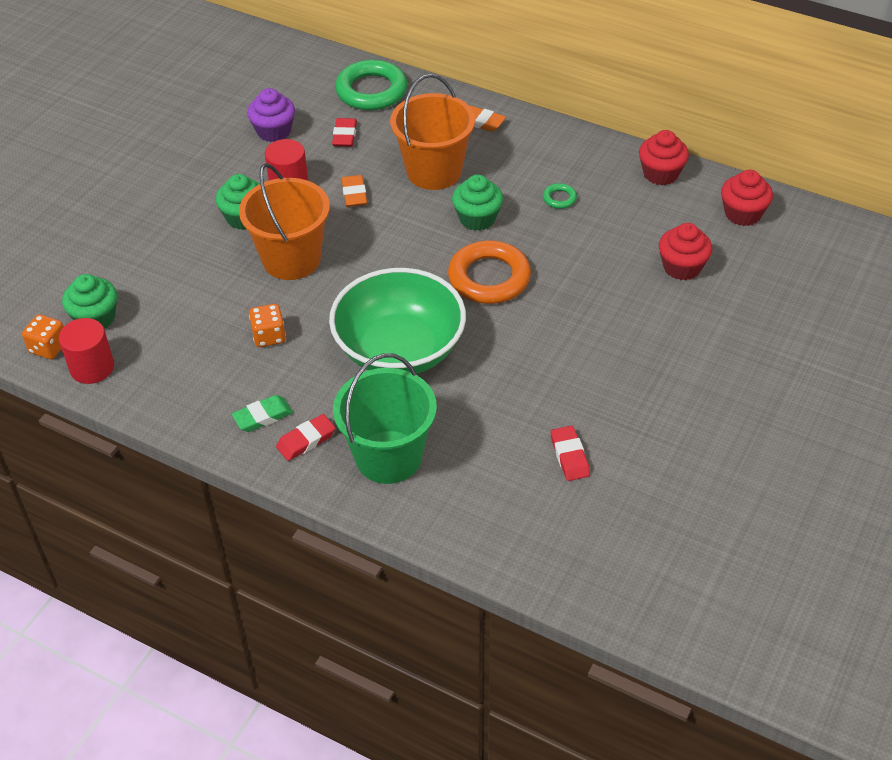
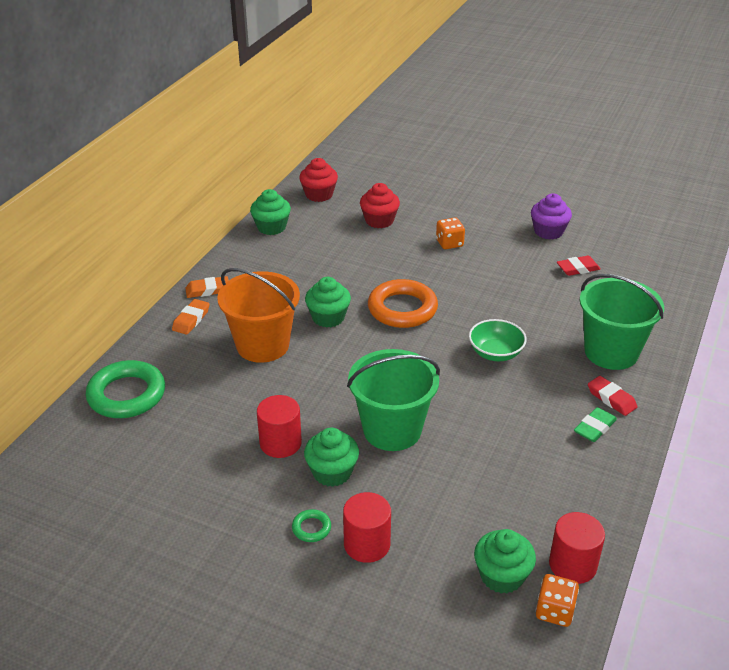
camera: 95 degrees left, 10 degrees down
(155, 237) = (367, 544): none -> red cylinder
(263, 416) = (594, 428): green eraser -> green eraser turned 75 degrees clockwise
(269, 336) = (497, 434): orange dice -> orange dice (449, 243)
(274, 131) = (186, 465): purple cupcake -> purple cupcake (548, 231)
(291, 259) = (392, 430): orange bucket -> green bucket
(345, 136) = (201, 409): red eraser -> none
(354, 194) = (295, 394): orange eraser -> orange eraser (207, 290)
(399, 350) = (495, 353): green bowl -> green bowl, size x0.50
(559, 198) = (301, 275): green ring -> green ring (311, 528)
(661, 174) = (271, 227): red cupcake -> green cupcake

